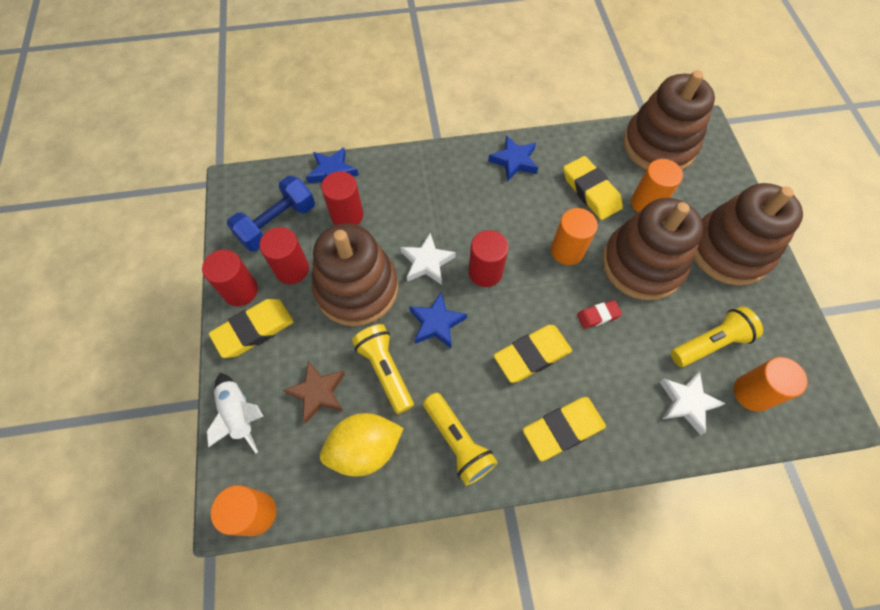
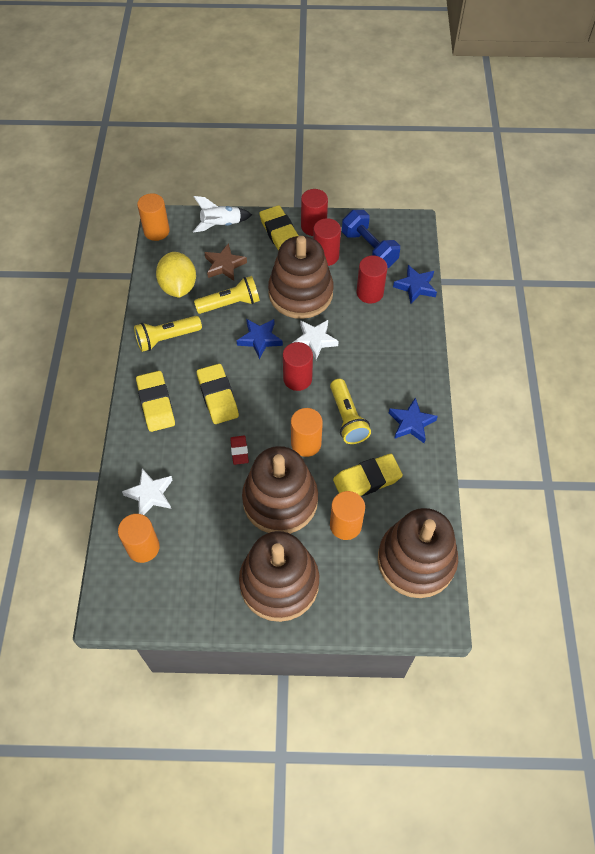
camera: 100 degrees right, 5 degrees down
(710, 343) = (193, 530): yellow flashlight -> yellow flashlight (347, 418)

